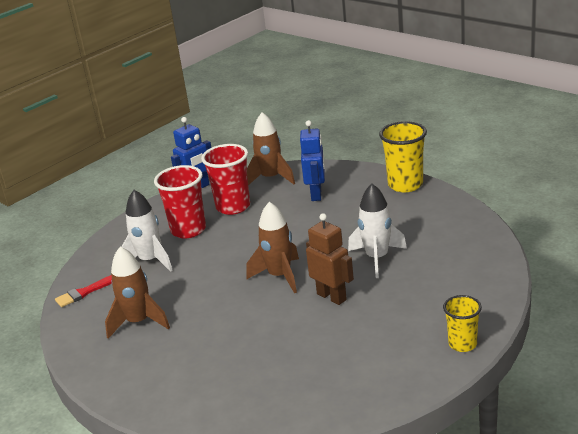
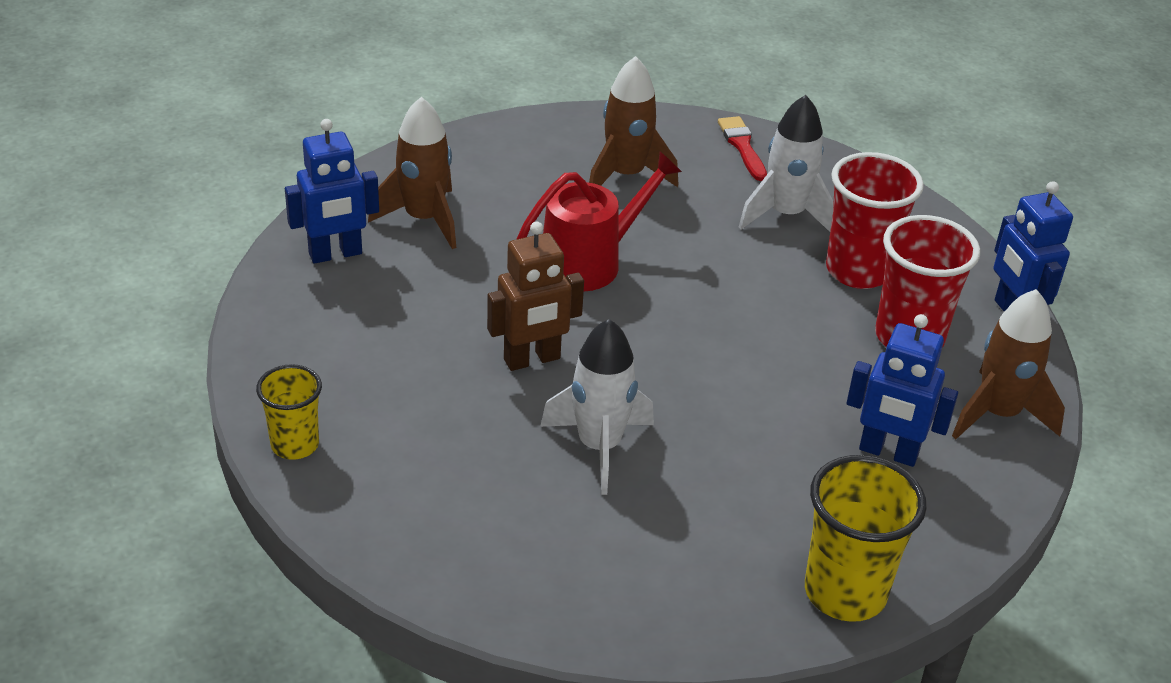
camera: 105 degrees right, 10 degrees up
(235, 307) = (589, 262): none -> red watering can
(279, 276) = (635, 325): brown rocket -> brown rocket (424, 219)
(293, 402) = (335, 254): none -> blue robot

